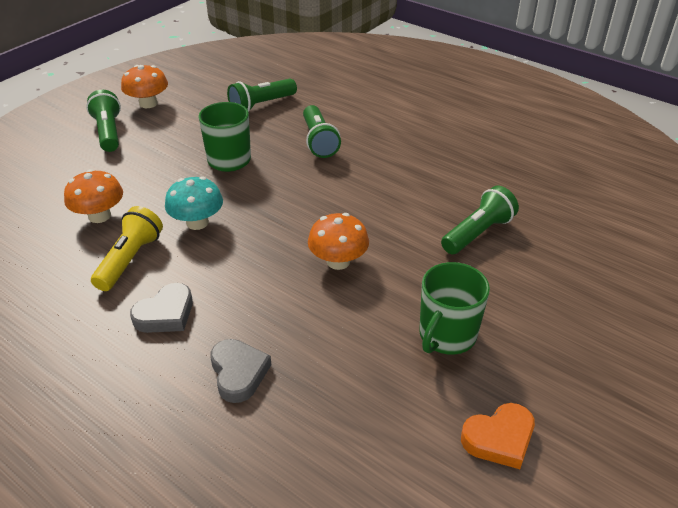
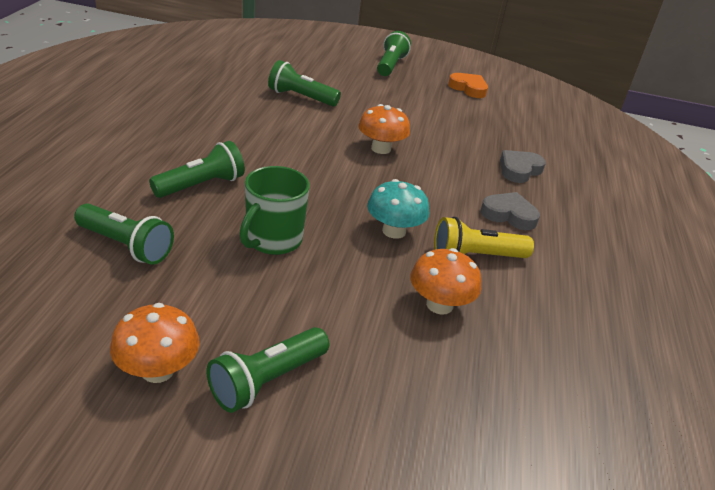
camera: 120 degrees left, 5 degrees down
(446, 336) = (413, 104): green mug -> none
(593, 361) = (390, 65): none -> green flashlight

